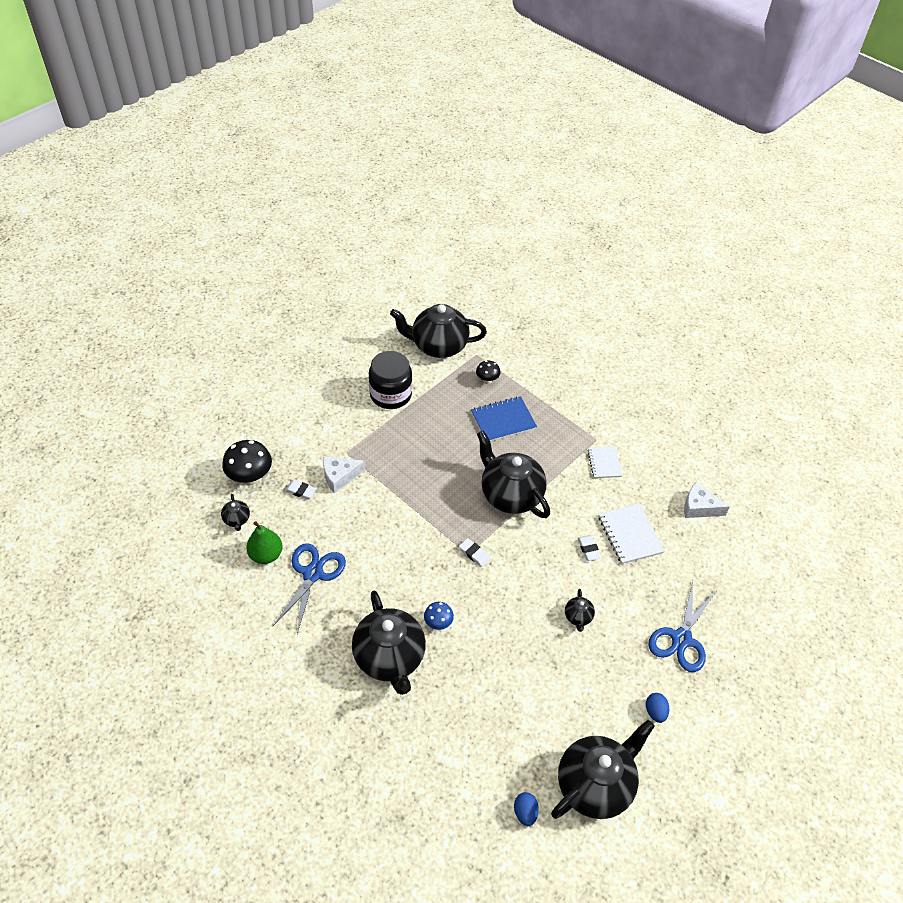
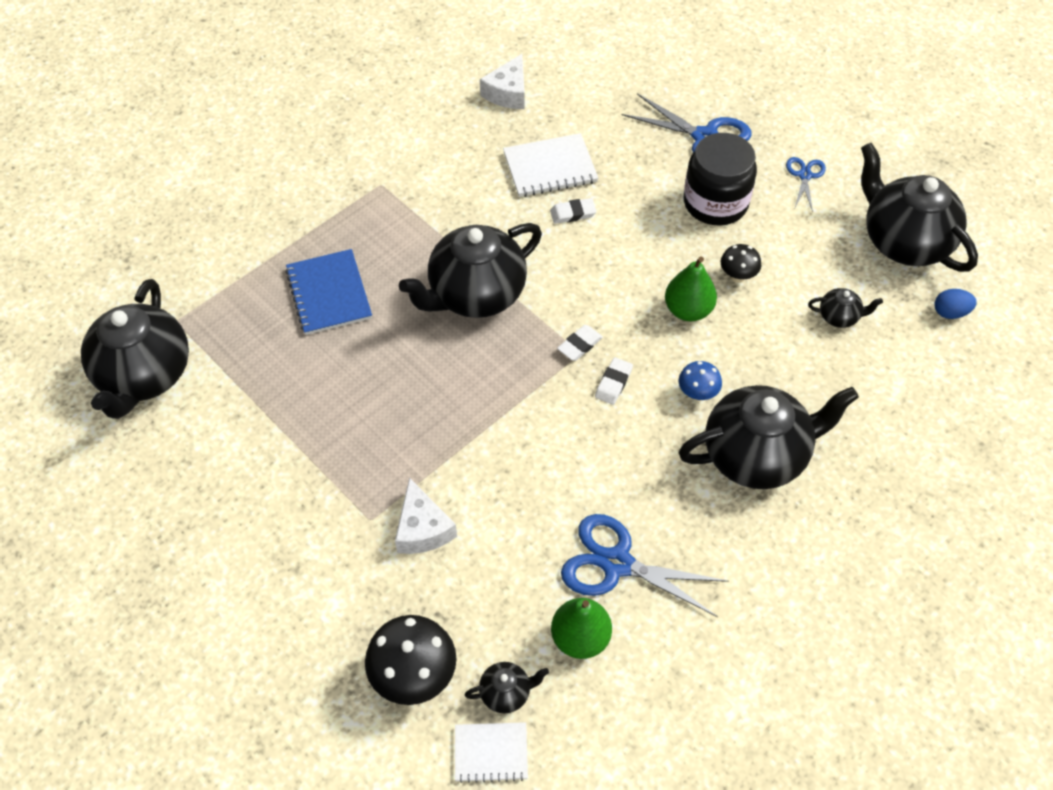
camera: 85 degrees left, 5 degrees up
(301, 491) = (449, 589): white eraser -> white eraser (613, 383)
(391, 394) = (247, 451): black jar -> black jar (715, 203)
(487, 380) = (239, 310): black mushroom -> black mushroom (737, 276)
(509, 620) = (688, 310): none -> green pear
(578, 617) = (679, 235): black teapot -> black teapot (839, 317)
(604, 463) = (425, 181): white notebook -> white notebook (491, 753)
(655, 712) = (805, 175): blue egg -> blue scissors

